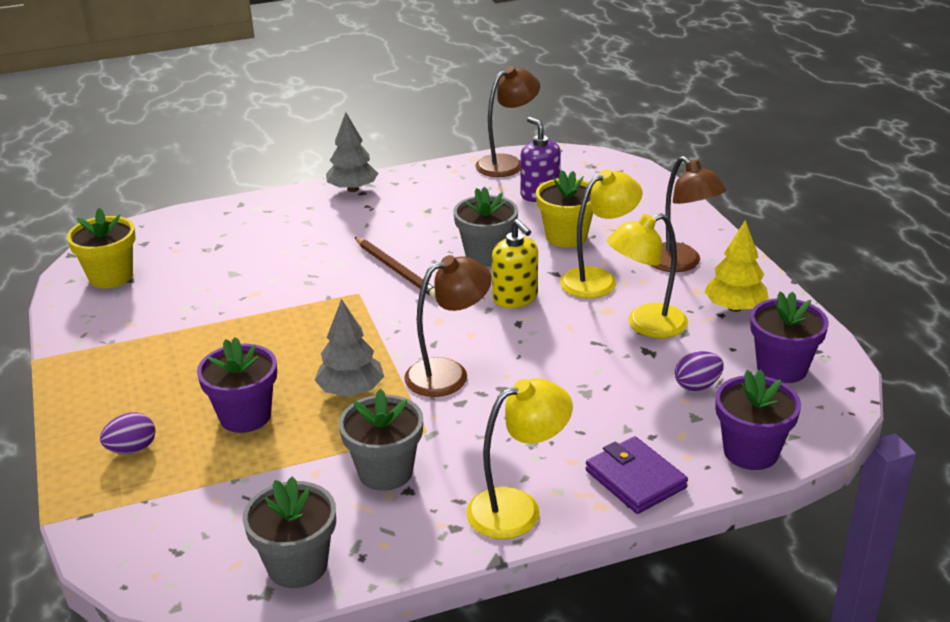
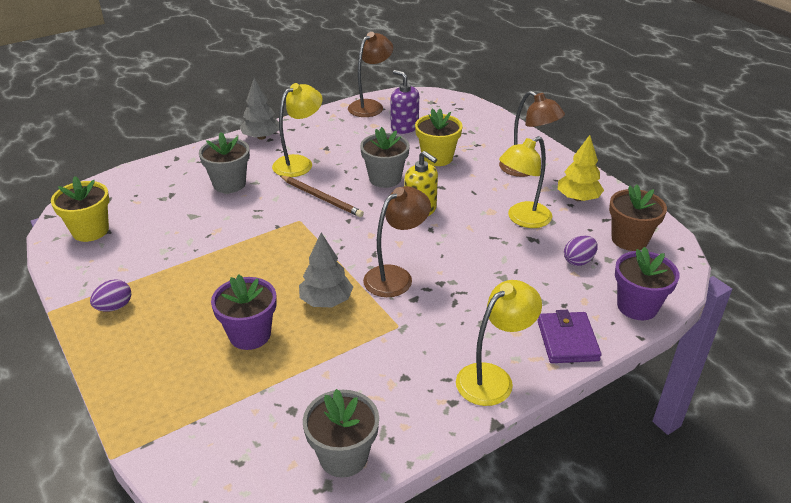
camera: 15 degrees left, 5 degrees up
(132, 449) = (165, 378): purple egg -> purple egg (114, 307)
(385, 472) = (380, 364): grey flower pot -> grey flower pot (229, 184)
(598, 279) = (474, 188): yellow lamp -> yellow lamp (299, 163)
(635, 479) = (567, 340): purple wallet -> purple wallet turned 45 degrees clockwise
(781, 368) = (629, 239): purple flower pot -> brown flower pot

